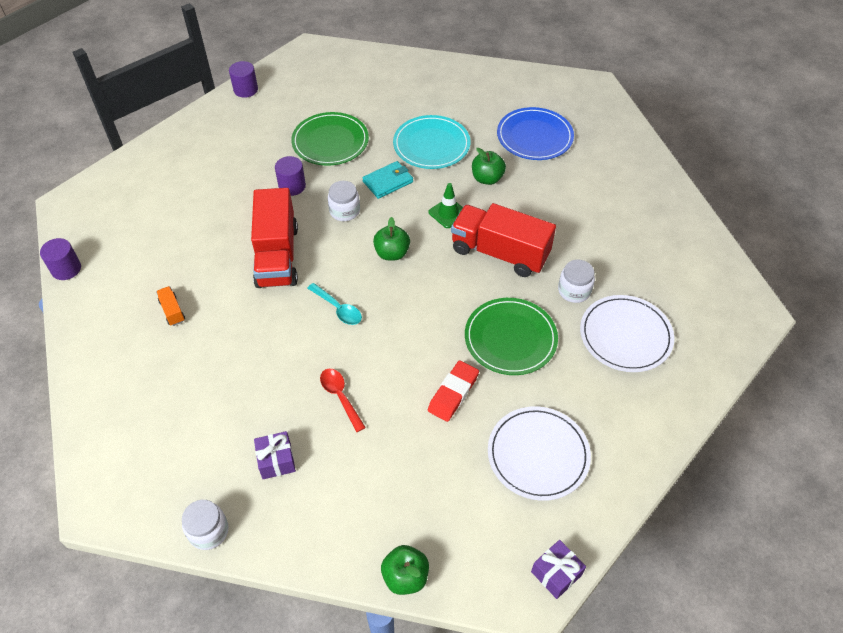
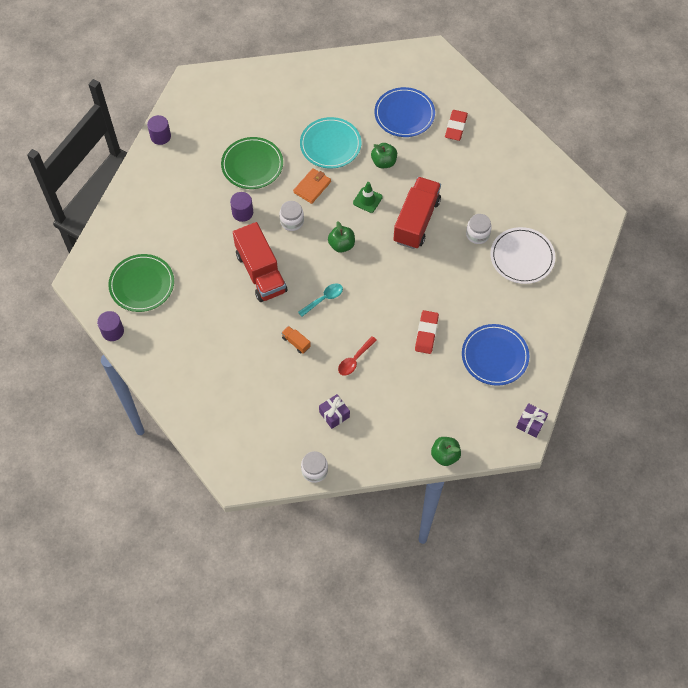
camera: 20 degrees left, 10 degrees up
(172, 311) = (209, 338): orange truck -> orange truck (296, 342)
(338, 309) = (324, 299): turquoise spoon -> turquoise spoon turned 60 degrees counterclockwise
(340, 396) = (354, 360): red spoon -> red spoon turned 90 degrees counterclockwise
(388, 182) = (312, 187): turquoise wallet -> orange wallet
(499, 253) = (416, 221): red truck -> red truck turned 105 degrees clockwise
(510, 338) = (448, 283): green plate -> green plate (142, 284)
(538, 454) = (495, 356): white plate -> blue plate
(593, 165) = (456, 127): none -> red eraser

